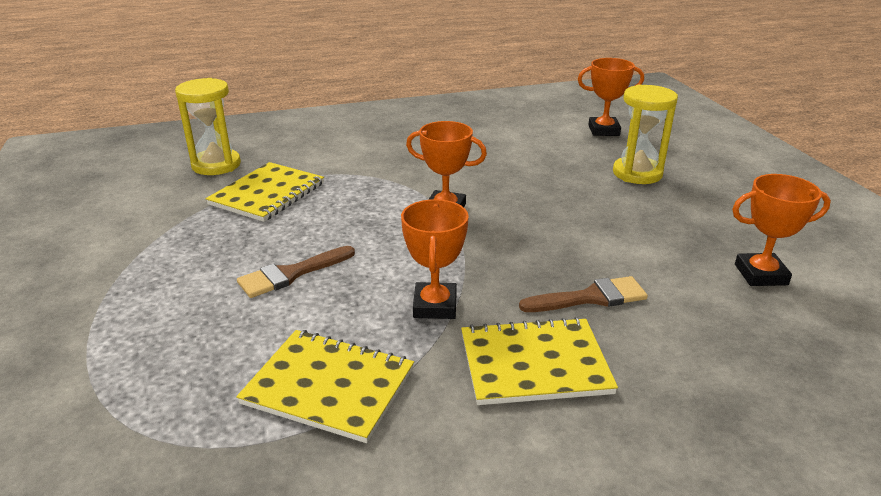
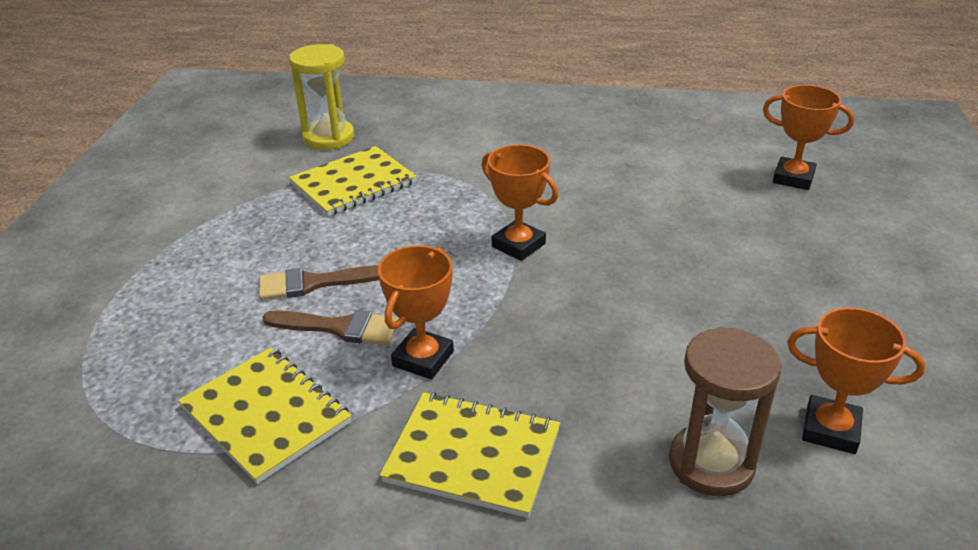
camera: 25 degrees right, 5 degrees up
(590, 297) = (594, 398): brown brush -> brown brush (340, 328)
(637, 173) = (786, 249): yellow hourglass -> none
(707, 317) = (711, 463): none -> brown hourglass

